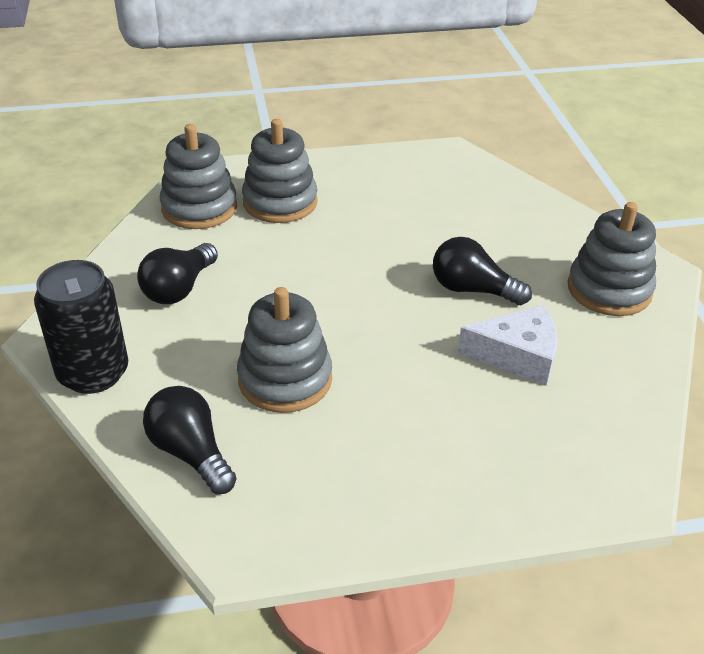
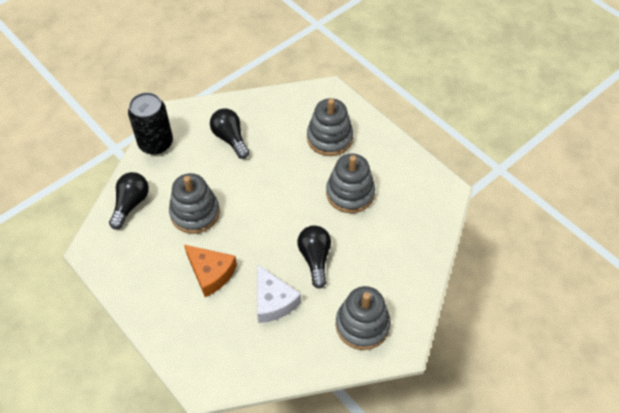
camera: 60 degrees right, 15 degrees up
(179, 289) = (230, 139): black light bulb -> black light bulb turned 60 degrees clockwise
(199, 208) = (298, 109): grey stacking toy -> grey stacking toy (350, 193)
(418, 404) = (211, 273): none -> orange cheese

